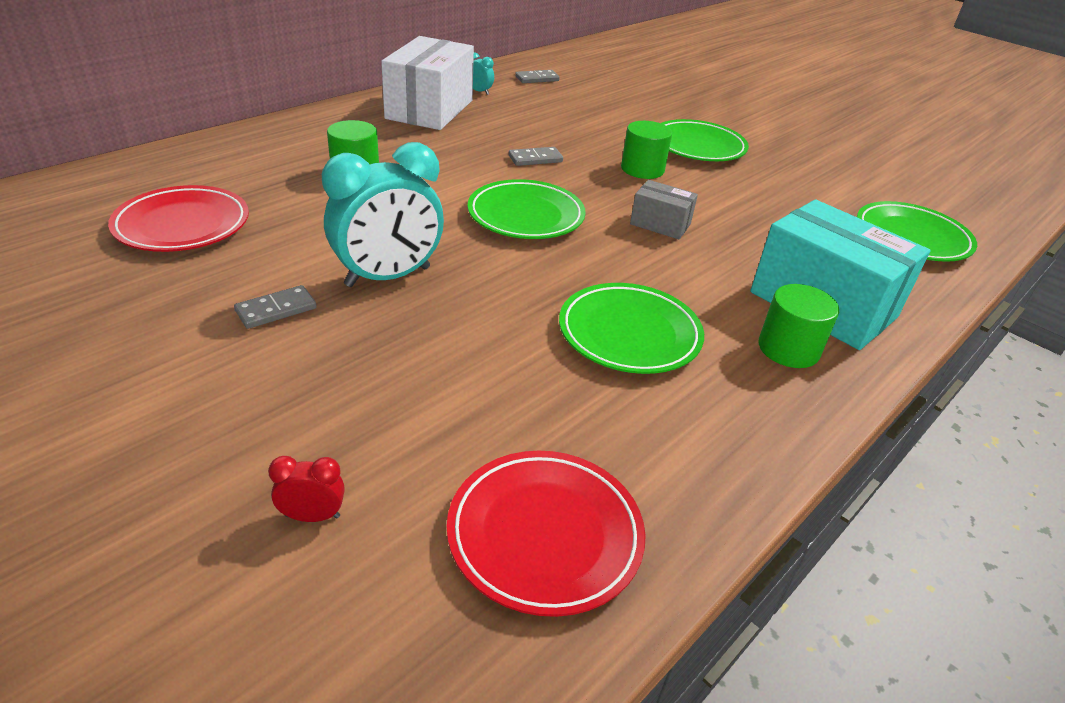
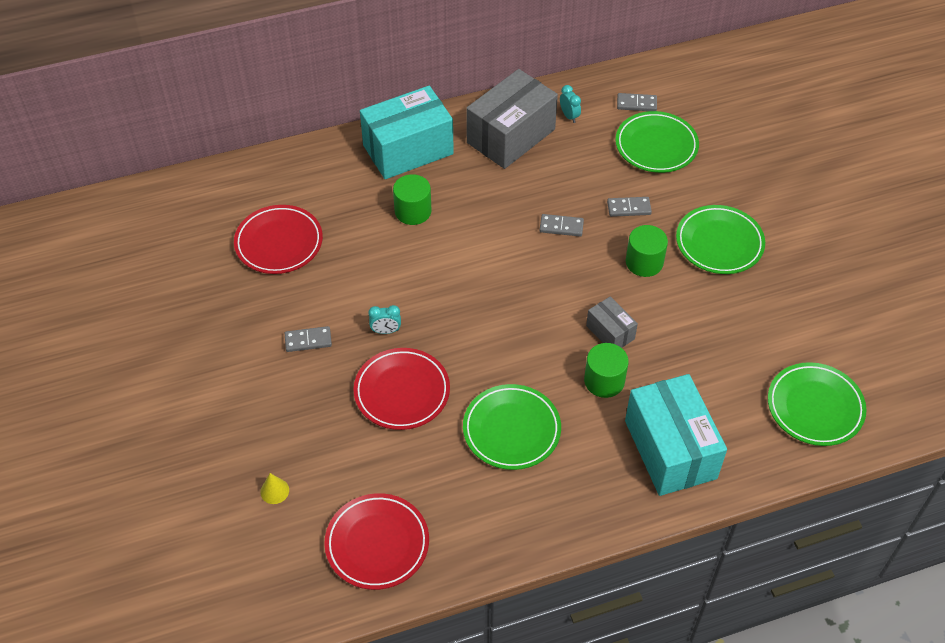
camera: 30 degrees right, 15 degrees up
(312, 516) = (274, 491): red clock -> yellow cone
(319, 131) = (408, 150): none -> turquoise box
(388, 277) = (386, 331): turquoise clock -> turquoise clock, size x0.42
(429, 109) = (510, 136): white box -> grey box
(452, 332) = (402, 392): none -> red plate
(526, 216) = (512, 294): green plate -> green plate (656, 146)
(591, 138) = (629, 208): none -> grey domino
(788, 349) = (610, 477): green cylinder -> green cylinder (604, 381)

